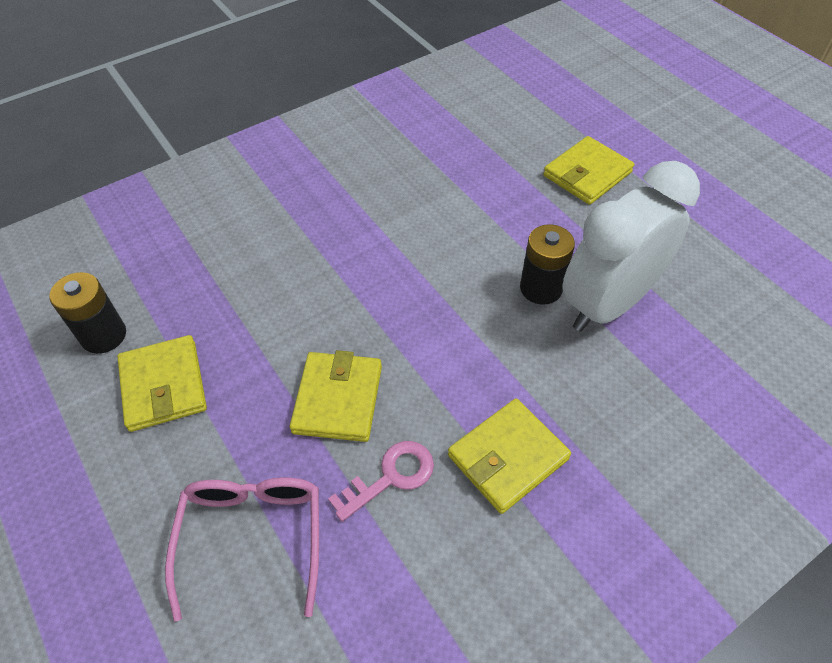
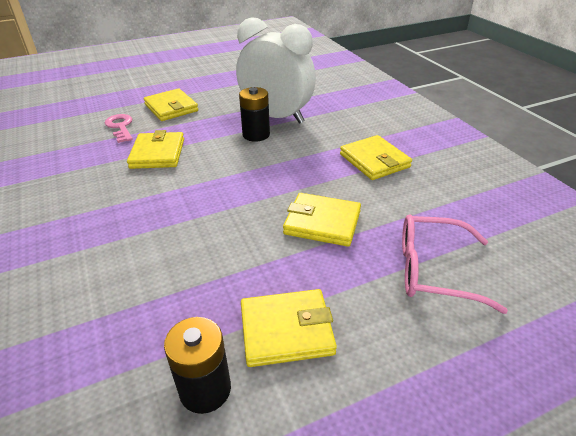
camera: 80 degrees left, 15 degrees down
(390, 477) = (386, 204): pink key -> pink key (120, 127)
(459, 197) = (157, 153): none -> yellow wallet
(608, 304) = (276, 117): white clock -> white clock turned 150 degrees clockwise

